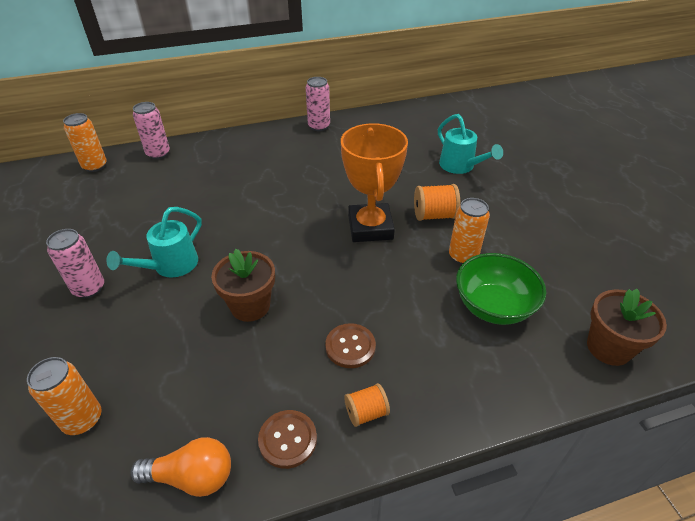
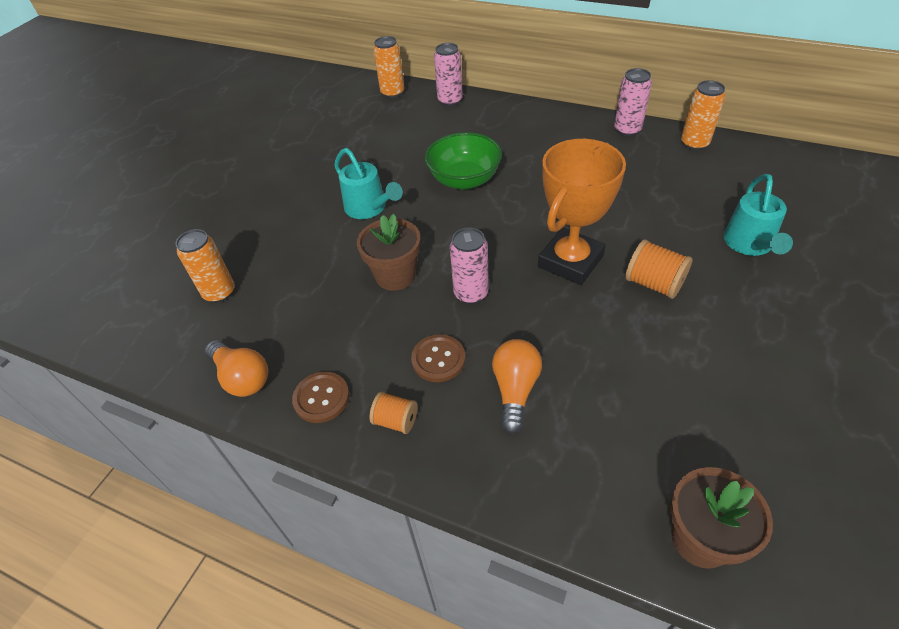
camera: 45 degrees right, 5 degrees up
(89, 288) = (302, 197): pink can -> pink can (471, 293)
(170, 266) = (369, 208): turquoise watering can -> turquoise watering can turned 120 degrees counterclockwise
(424, 333) = (515, 390): none -> orange light bulb
(463, 256) = (638, 343): orange can -> orange can (694, 143)
(493, 306) = (613, 411): green bowl -> green bowl (464, 180)

